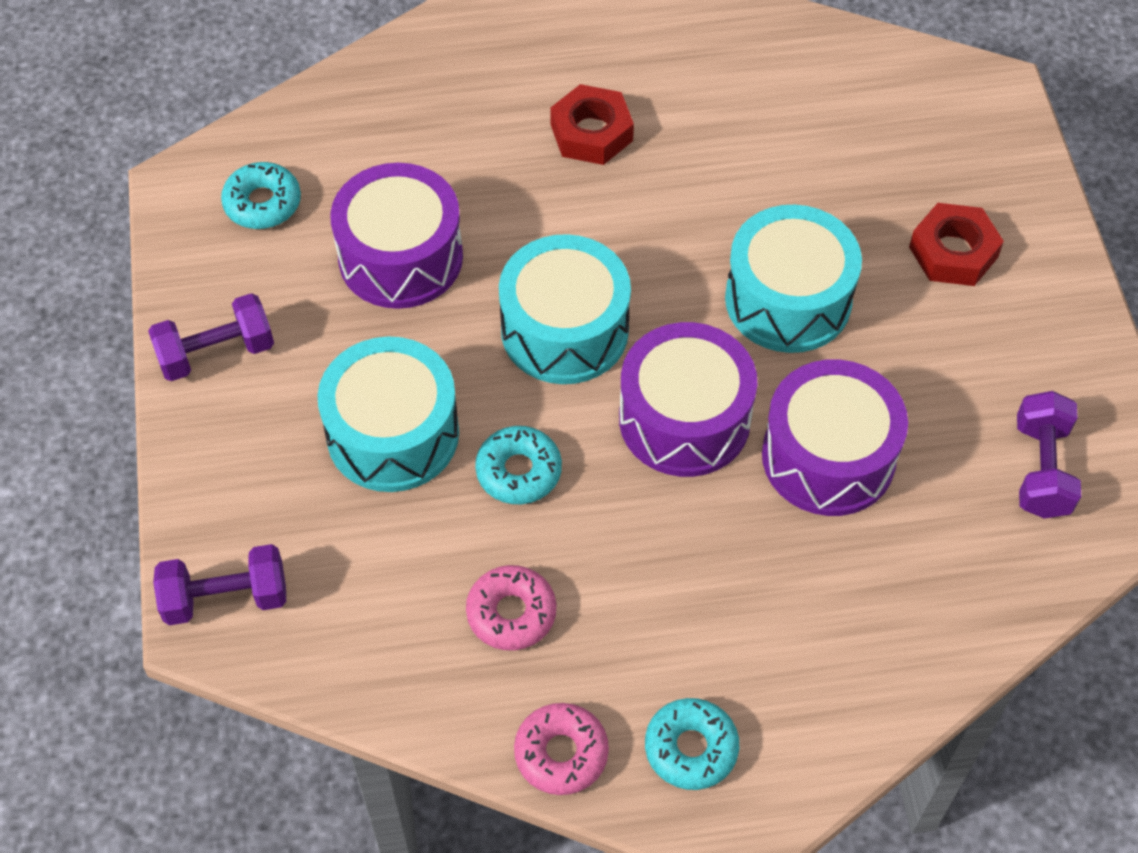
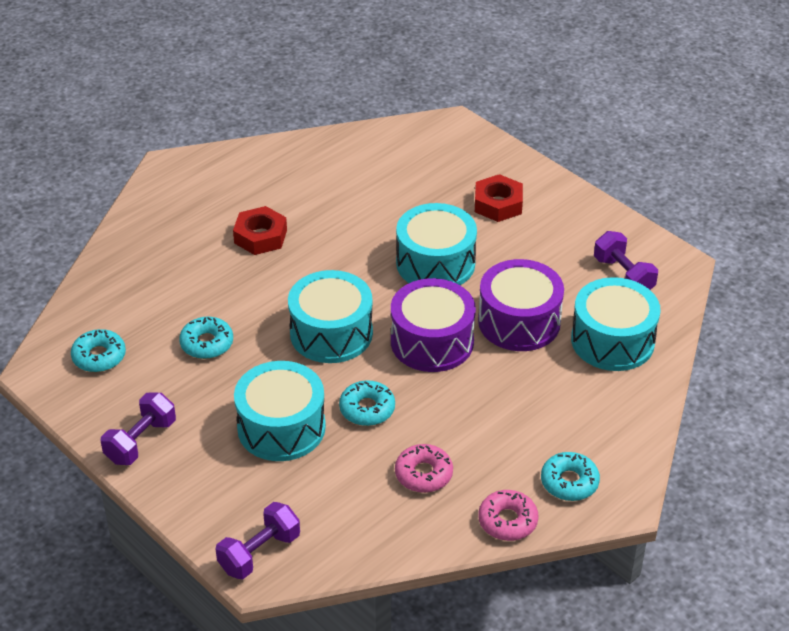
camera: 35 degrees left, 15 degrees down
(401, 257) = (207, 343): purple drum -> turquoise donut
(936, 565) = (612, 341): none -> turquoise drum

